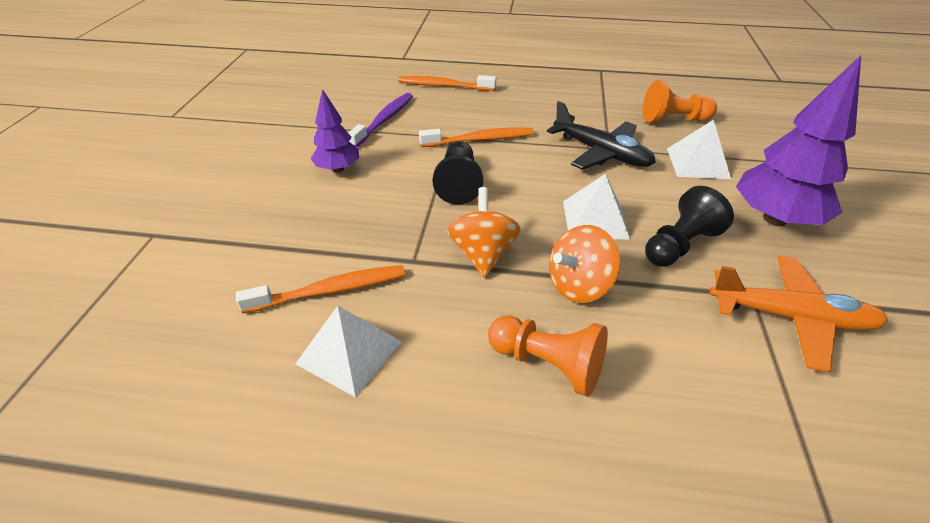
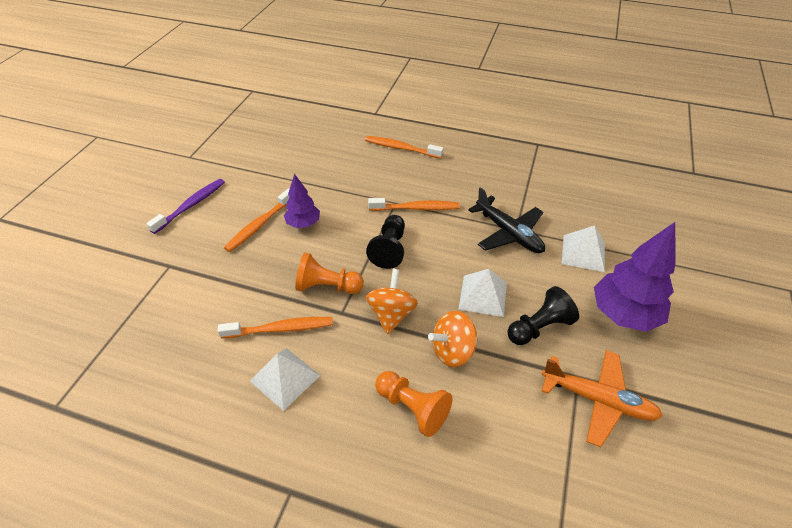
camera: 10 degrees right, 5 degrees up
(279, 176) = (260, 225): none -> orange toothbrush
(384, 120) = (346, 180): purple toothbrush -> purple toothbrush (191, 206)
(673, 120) = (580, 206): orange pawn -> orange pawn (327, 286)

